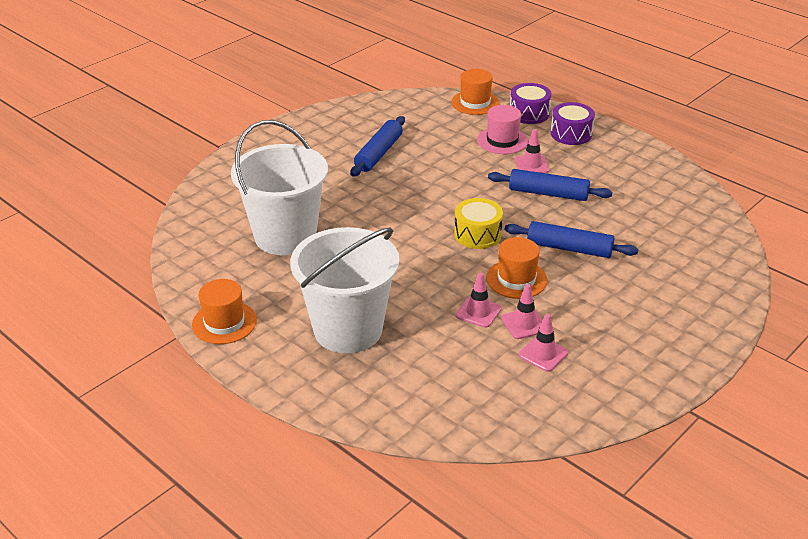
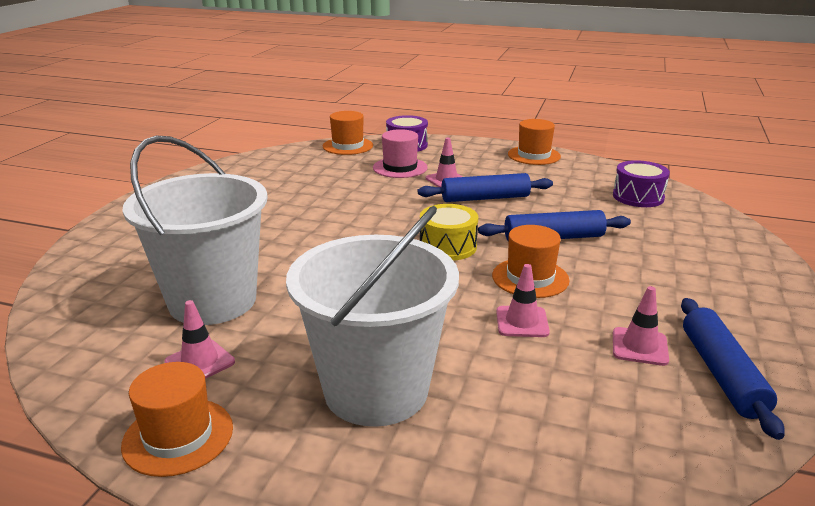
camera: 25 degrees left, 10 degrees down
(378, 153) = (277, 200): blue rolling pin -> blue rolling pin (721, 373)
(524, 324) = (585, 320): pink traffic cone -> pink traffic cone (200, 362)
(571, 134) = (460, 152): purple drum -> purple drum (638, 197)
(638, 154) = (534, 155): none -> orange hat

